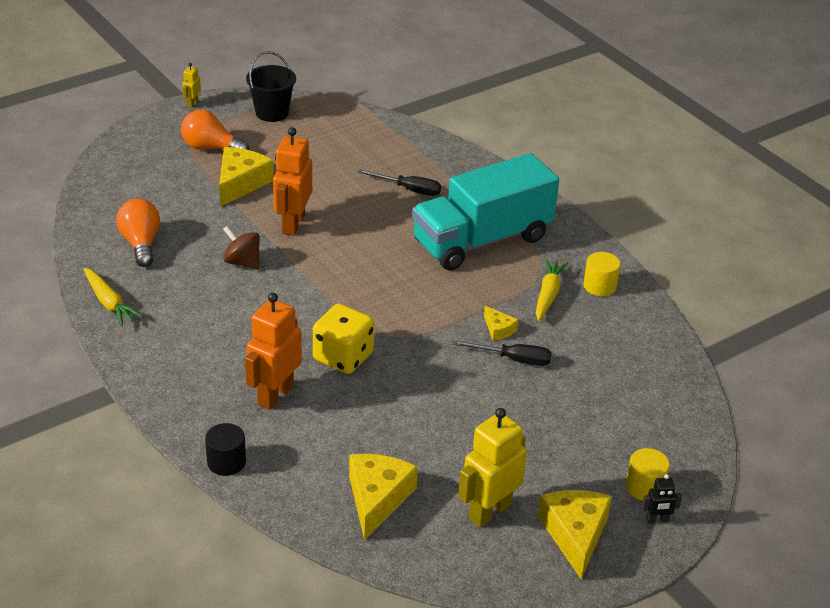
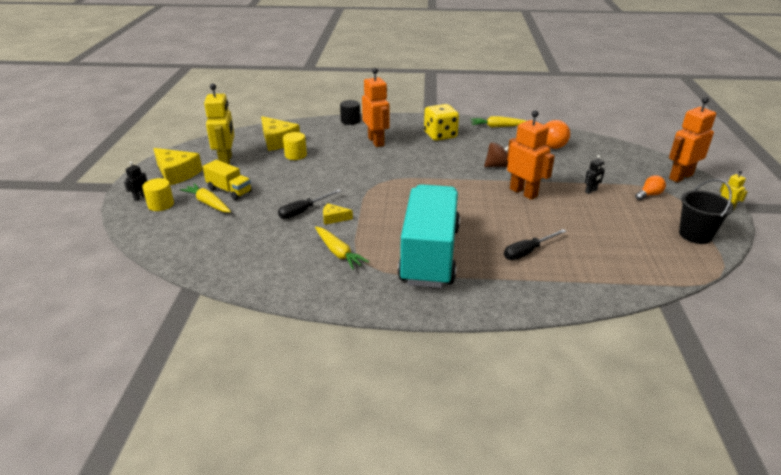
camera: 130 degrees right, 5 degrees down
(142, 137) = (680, 177): none -> orange robot
(211, 148) = (649, 195): orange light bulb -> orange light bulb, size x0.61
(240, 183) = (591, 191): yellow cheese -> black robot
(343, 357) = (379, 165): yellow dice -> yellow dice (440, 135)
(548, 450) = (229, 190): none -> yellow truck
(592, 447) = (208, 203): none -> yellow carrot
(599, 286) = (317, 280): yellow cylinder -> yellow cylinder (295, 155)

